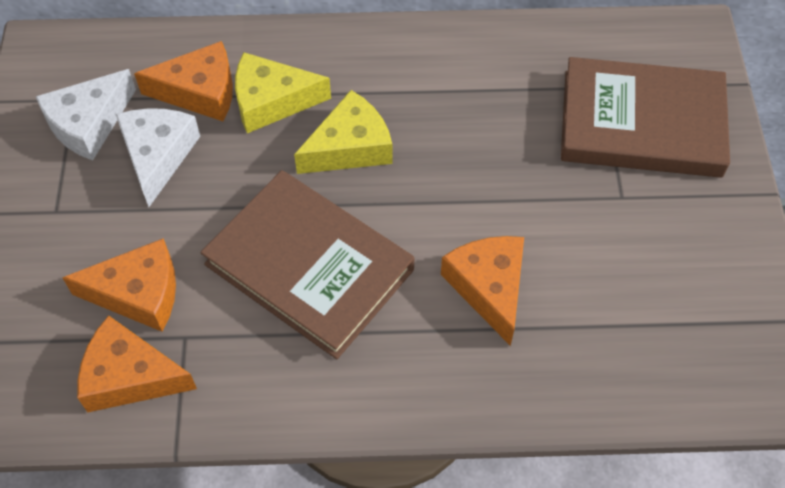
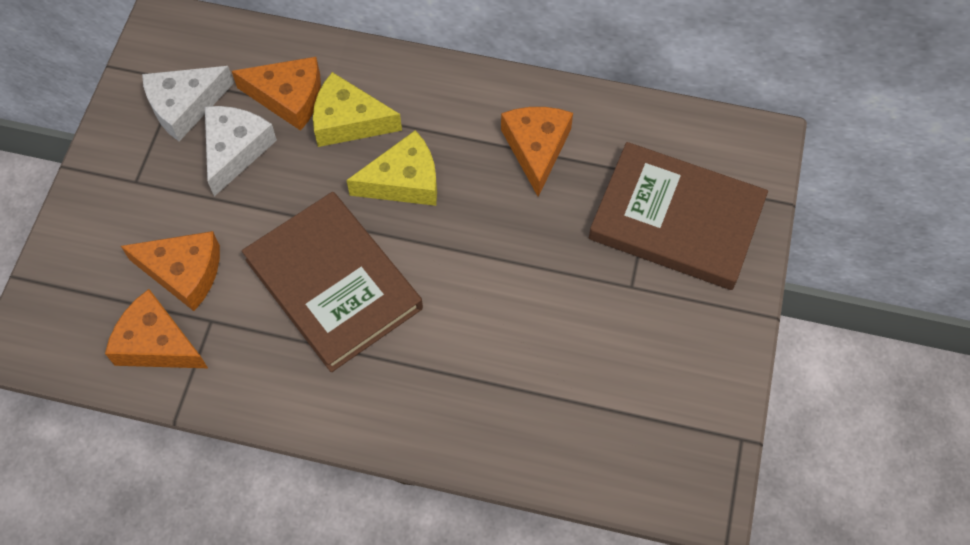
camera: 15 degrees right, 5 degrees up
(489, 287) = (482, 341): orange cheese -> orange cheese (536, 149)

